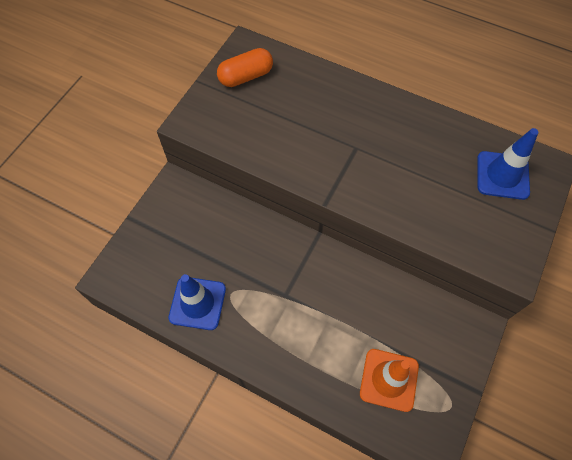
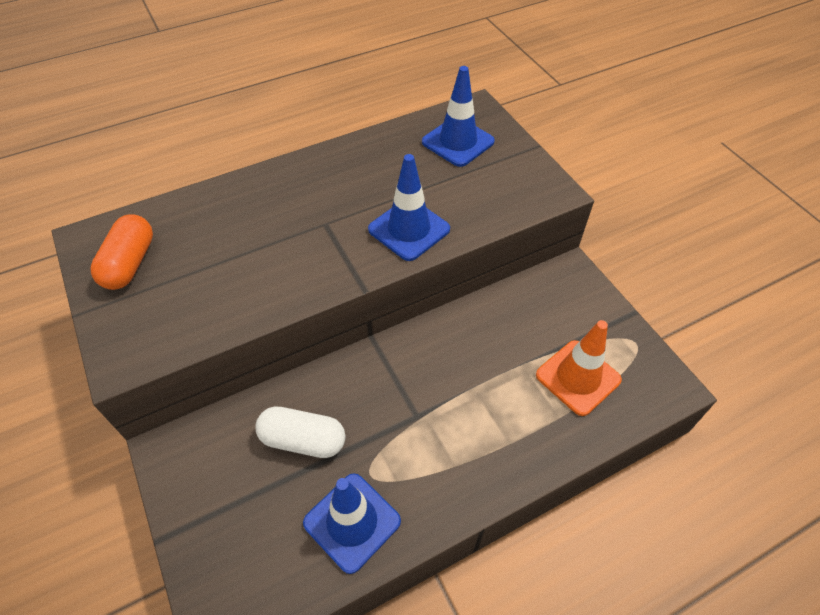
camera: 55 degrees left, 10 degrees down
(226, 244) = (303, 440): none -> white capsule
(393, 197) = (409, 229): none -> blue traffic cone

